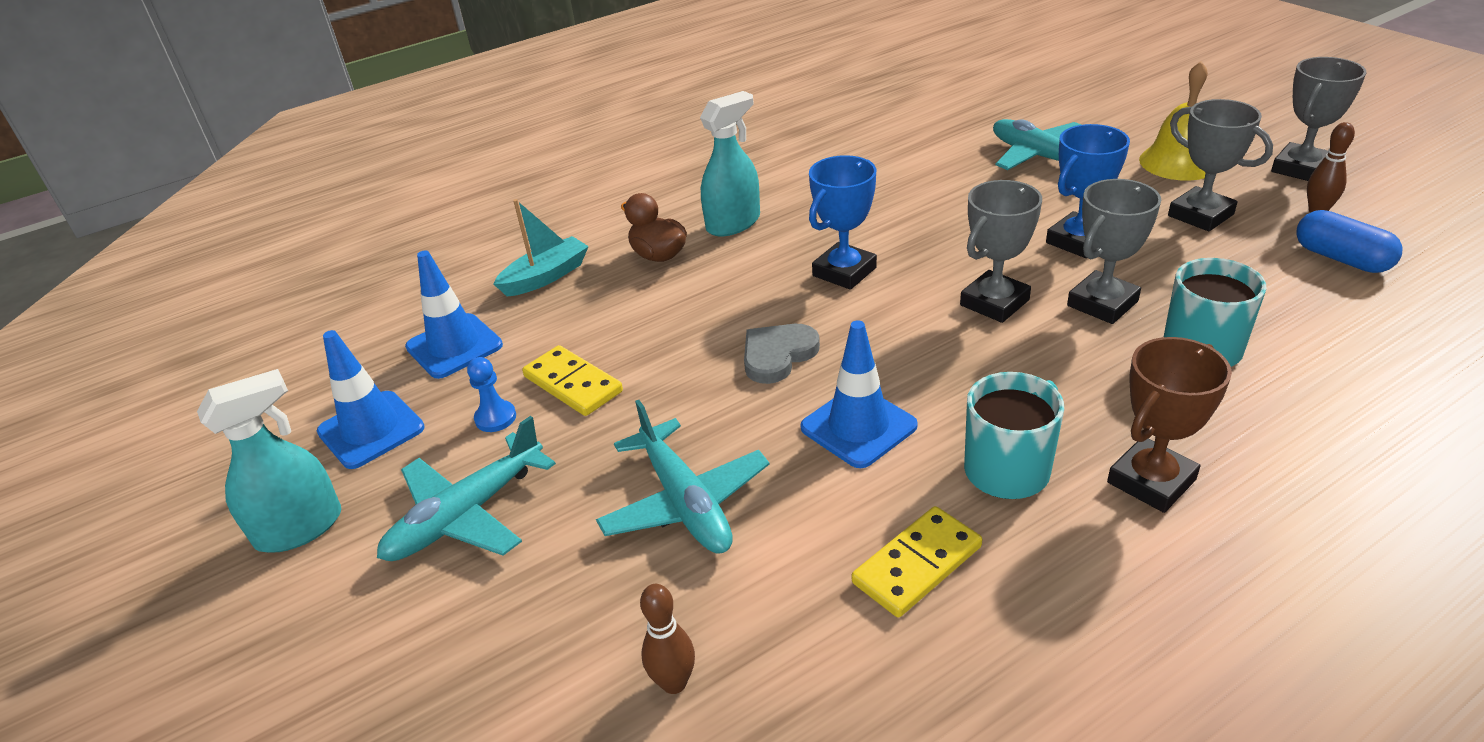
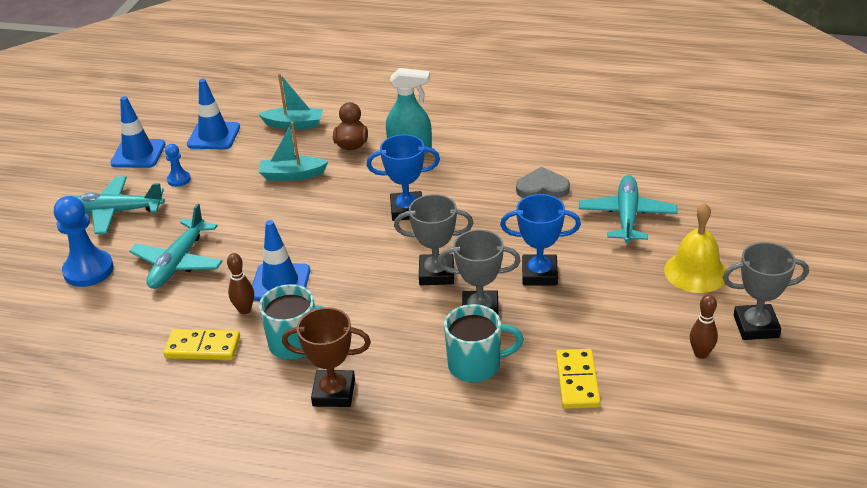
camera: 45 degrees right, 0 degrees up
(300, 528) = (69, 178): turquoise spray bottle -> none
(566, 611) = (88, 270): none -> blue pawn
(572, 384) = (223, 185): yellow domino -> yellow domino (577, 381)
(645, 321) = (292, 175): none -> turquoise boat
(674, 683) = (78, 319): brown bowling pin -> brown bowling pin (244, 310)
(777, 355) = (309, 229): grey heart -> grey heart (542, 187)
(1200, 215) = (632, 308): grey trophy -> none
(1341, 259) = (646, 384): blue capsule -> none

